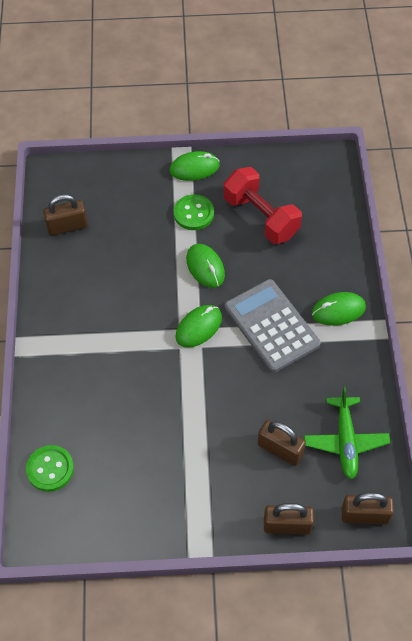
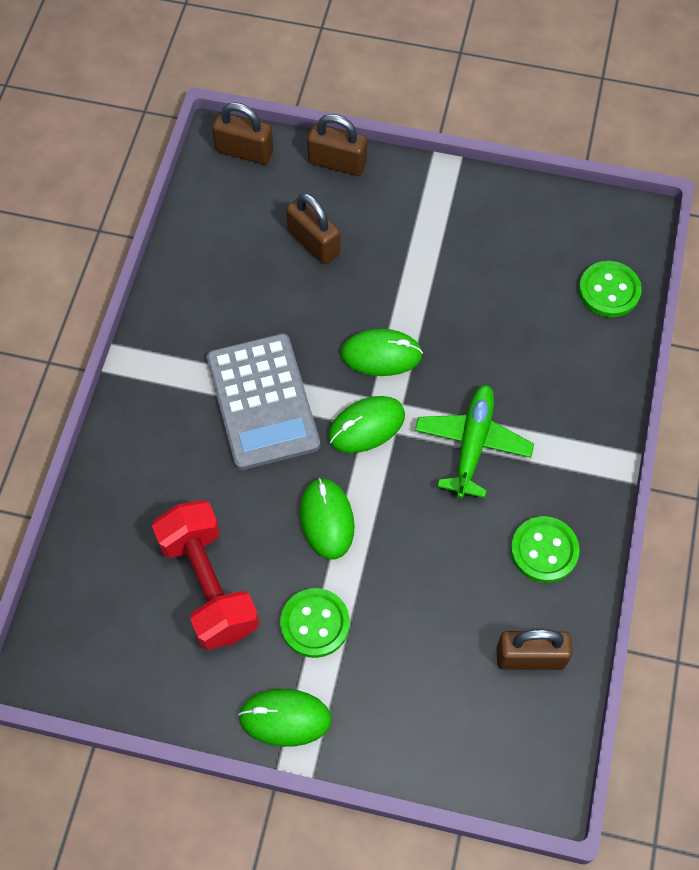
camera: 165 degrees left, 5 degrees up
(69, 282) = (544, 550): none -> green button
(338, 310) = (160, 399): green mouse -> green mouse (381, 355)
(345, 441) = (229, 232): green plane -> green plane (472, 444)

